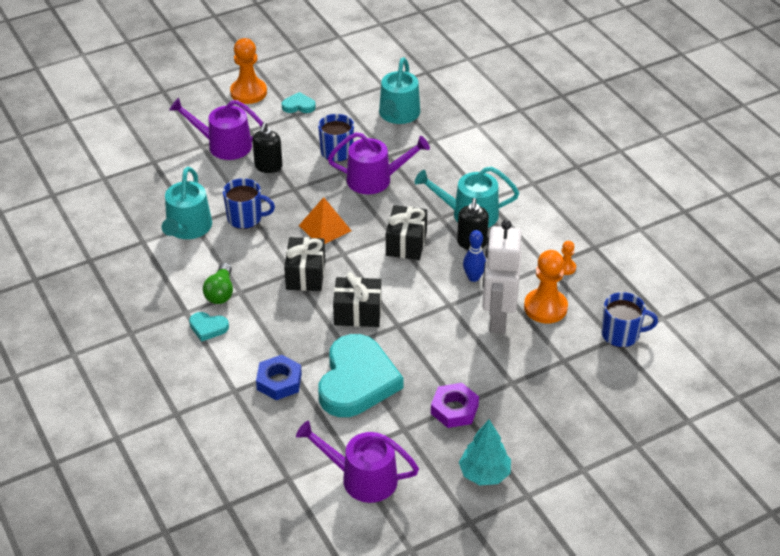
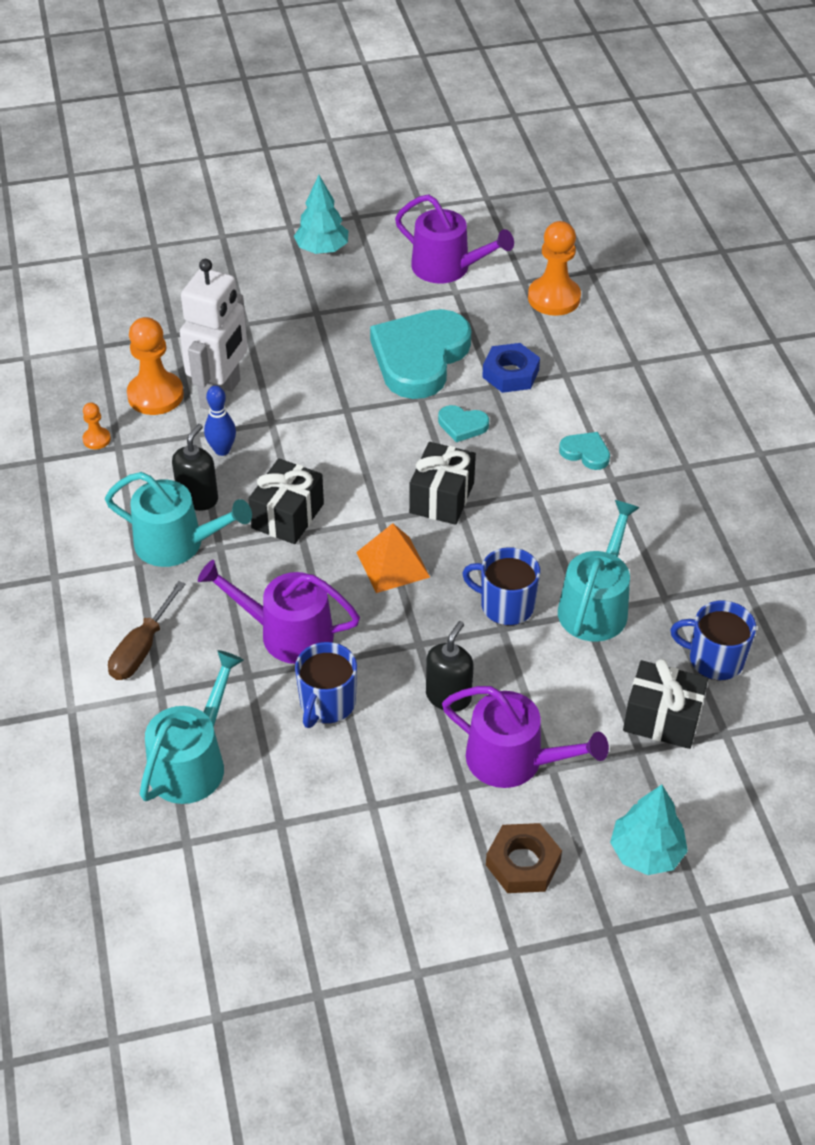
camera: 165 degrees left, 5 degrees up
(147, 121) = (646, 852): none -> turquoise tree
(210, 106) = (523, 863): none -> brown nut
(220, 292) = (562, 496): green light bulb -> none
(248, 92) = (444, 885): orange pawn -> orange pawn (554, 298)
(298, 106) = (360, 826): turquoise heart -> turquoise heart (462, 425)
(357, 313) = (390, 434): black gift -> black gift (662, 718)
(454, 409) = (323, 309): purple nut -> none
(456, 157) = (142, 648): none -> brown screwdriver
(621, 334) = (88, 348): blue mug -> blue mug (714, 659)

